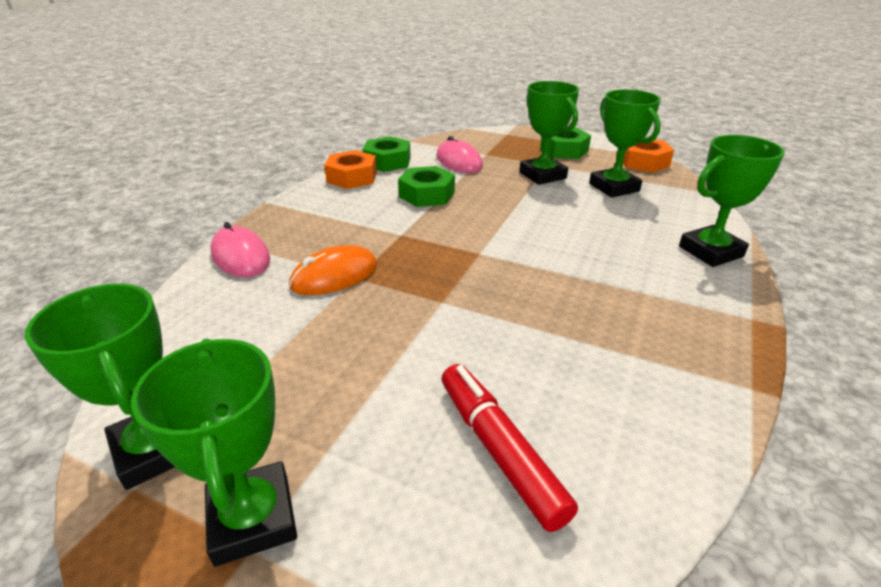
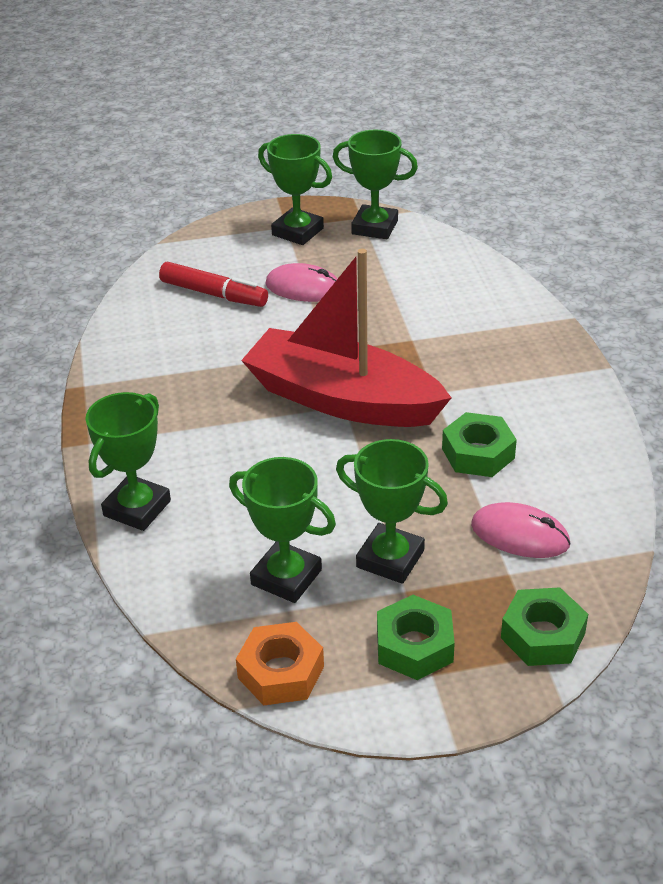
camera: 145 degrees right, 5 degrees up
(240, 256) = (521, 314): pink mouse -> pink mouse (304, 288)
(334, 275) = (428, 333): orange mouse -> none
(352, 177) = (591, 439): orange nut -> none
(387, 161) = (599, 487): green nut -> green nut (542, 635)
(476, 257) = (342, 399): none -> red boat

